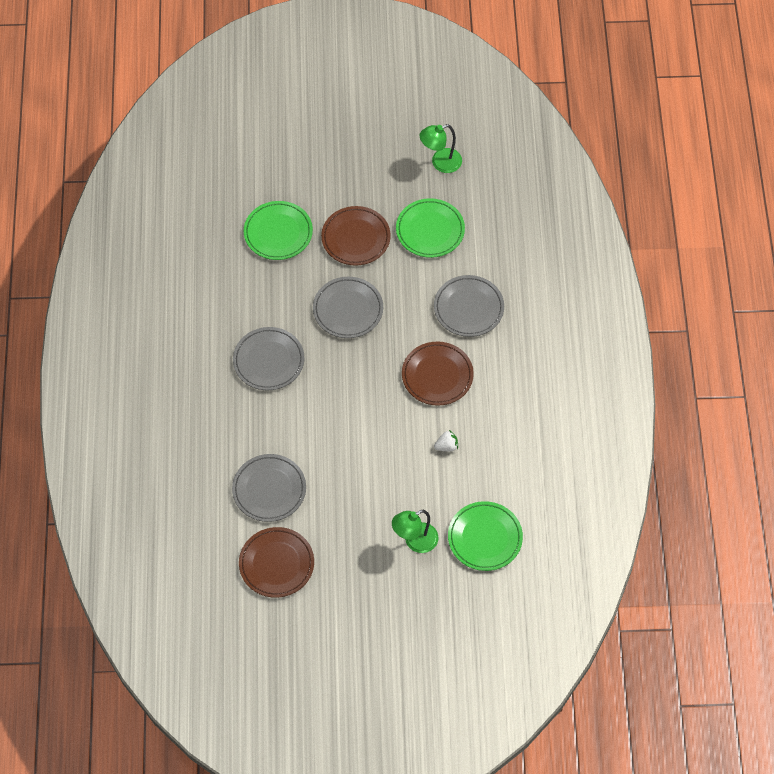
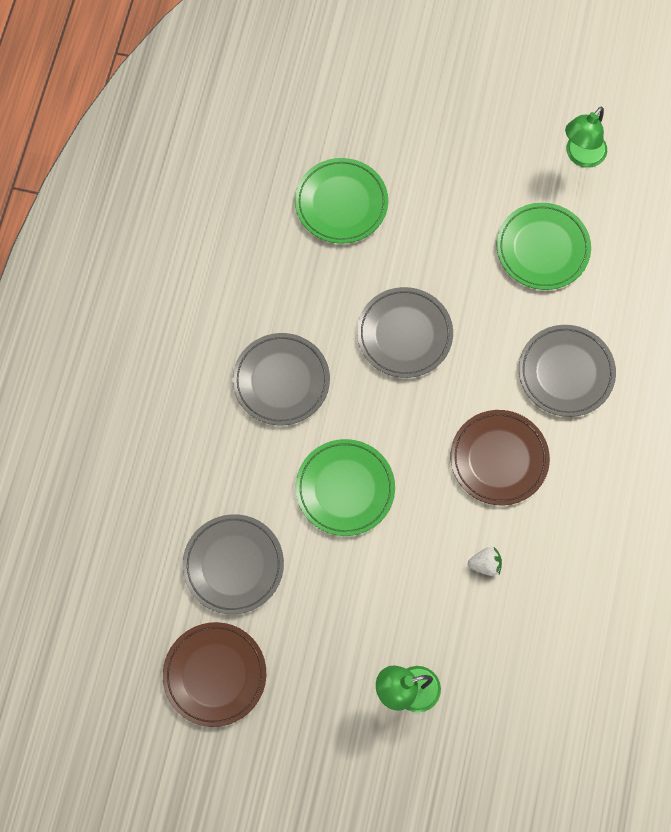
camera: 15 degrees right, 10 degrees up
(356, 238) = (441, 235): brown plate -> none
(440, 163) = (581, 156): green lamp -> green lamp turned 45 degrees counterclockwise
(485, 538) = (503, 712): green plate -> green plate (345, 489)

